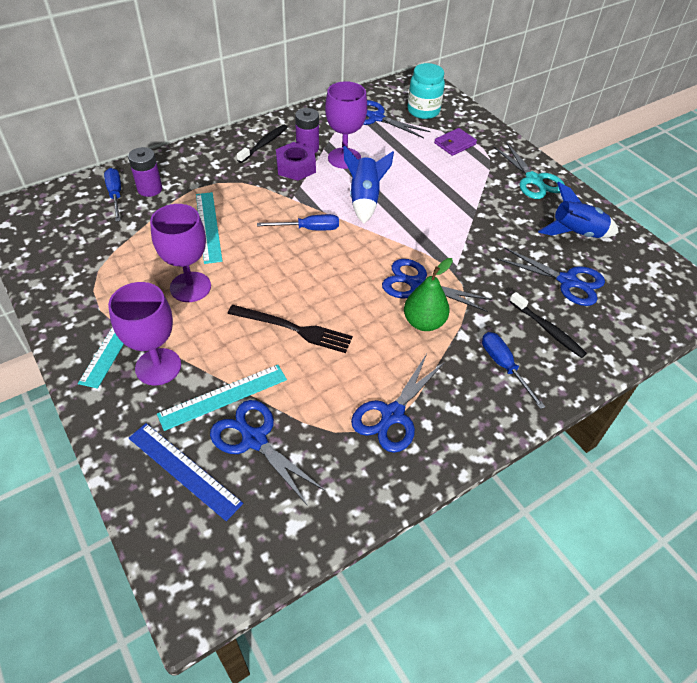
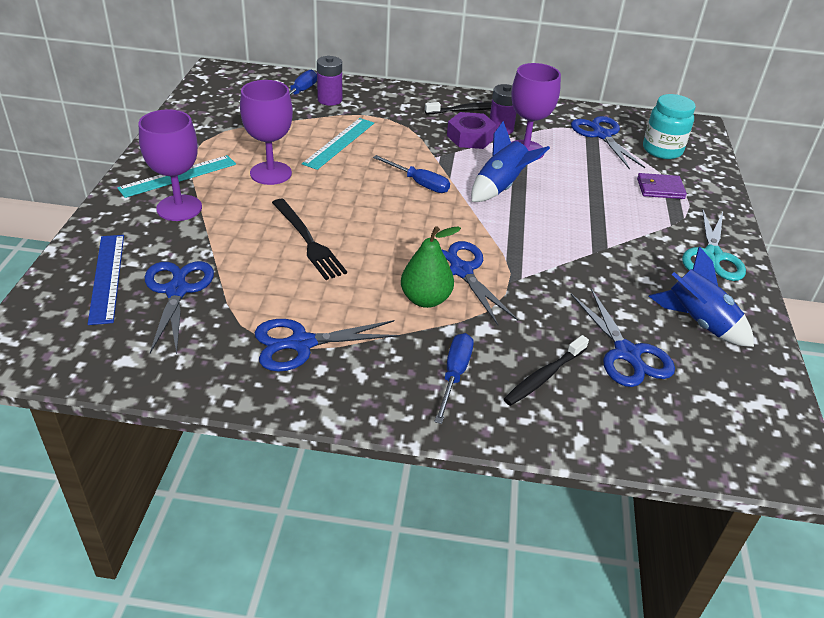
camera: 40 degrees right, 10 degrees down
(223, 396) = (195, 251): turquoise ruler -> none
(547, 330) = (544, 376): black toothbrush -> black toothbrush turned 45 degrees clockwise

